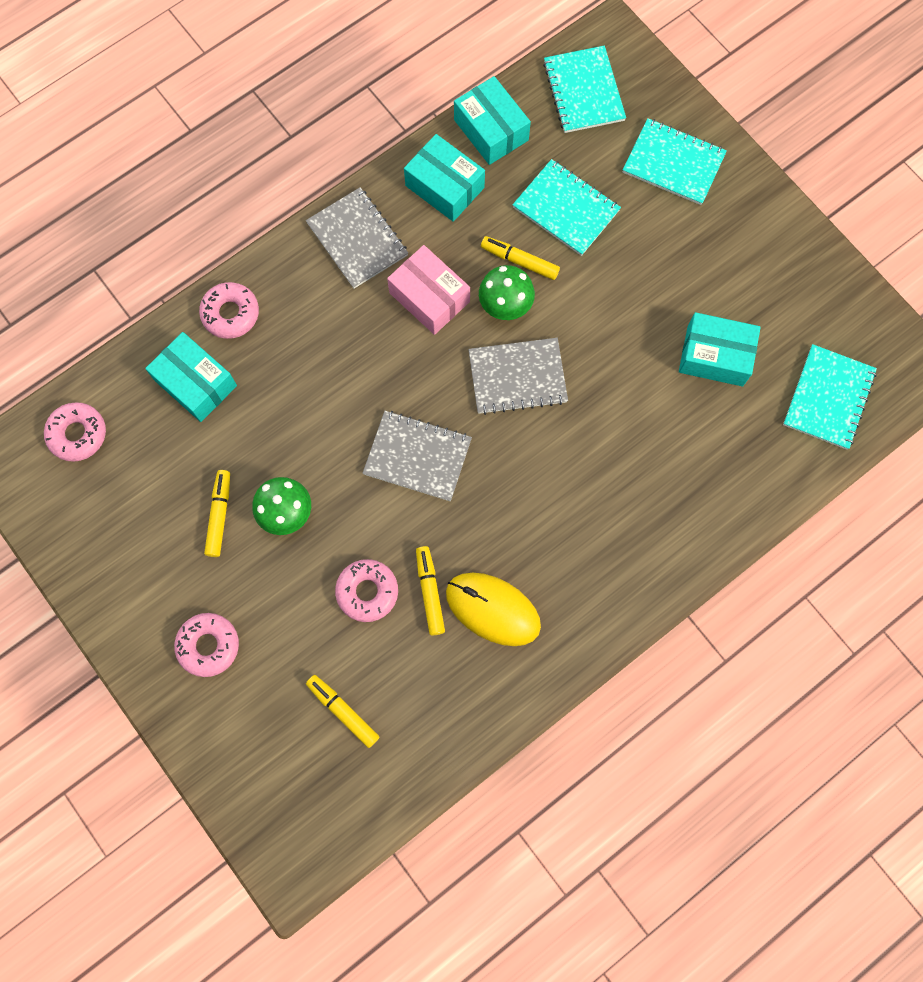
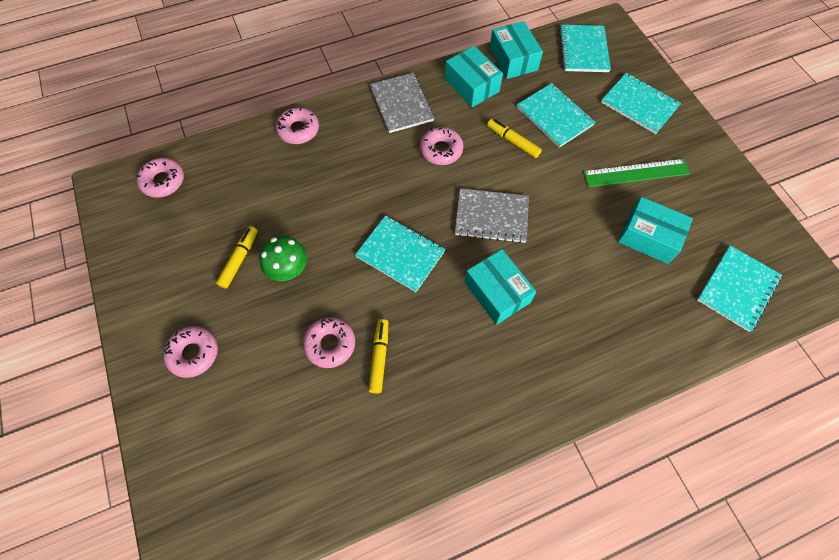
camera: 15 degrees right, 10 degrees down
(196, 383) = (258, 167): turquoise box -> turquoise box (497, 292)
(343, 711) = (278, 436): yellow marker -> none
(417, 457) = (400, 254): grey notebook -> turquoise notebook
(429, 297) = (441, 150): pink box -> pink donut
(492, 609) = (426, 385): yellow mouse -> none
(505, 306) = (495, 167): green mushroom -> none
(685, 269) = (636, 173): none -> green ruler

